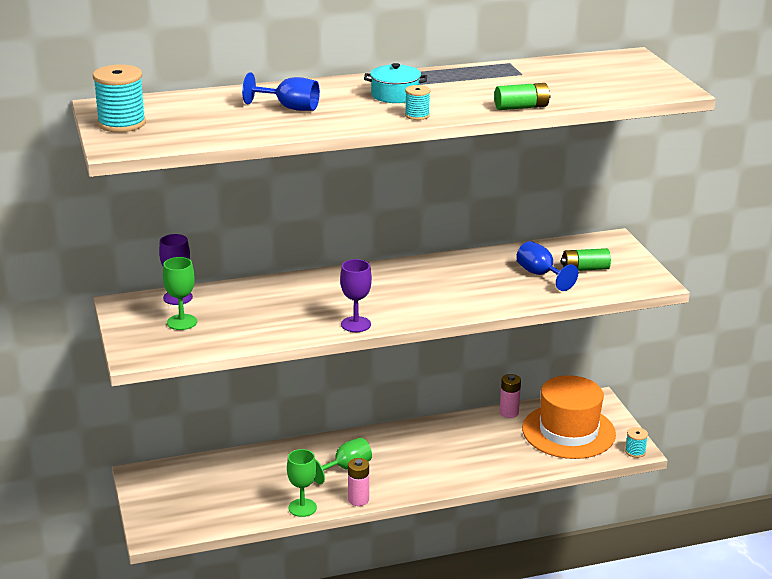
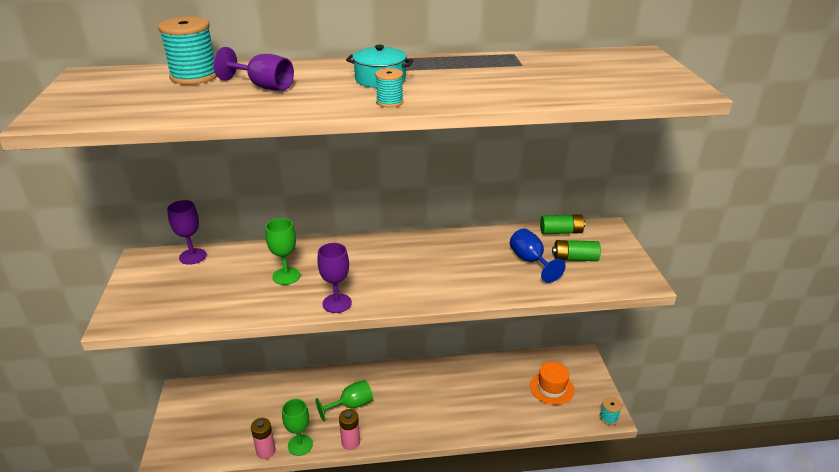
camera: 10 degrees right, 5 degrees up
(121, 123) = (82, 93): turquoise spool -> turquoise spool (194, 76)
(182, 322) = (180, 284): green goblet -> green goblet (286, 276)
(290, 108) = (263, 86): blue goblet -> purple goblet
(509, 412) = (503, 361): pink battery -> pink battery (266, 451)
(521, 107) = (508, 99): green battery -> green battery (561, 232)
(568, 431) = (551, 388): orange hat -> orange hat, size x0.54

